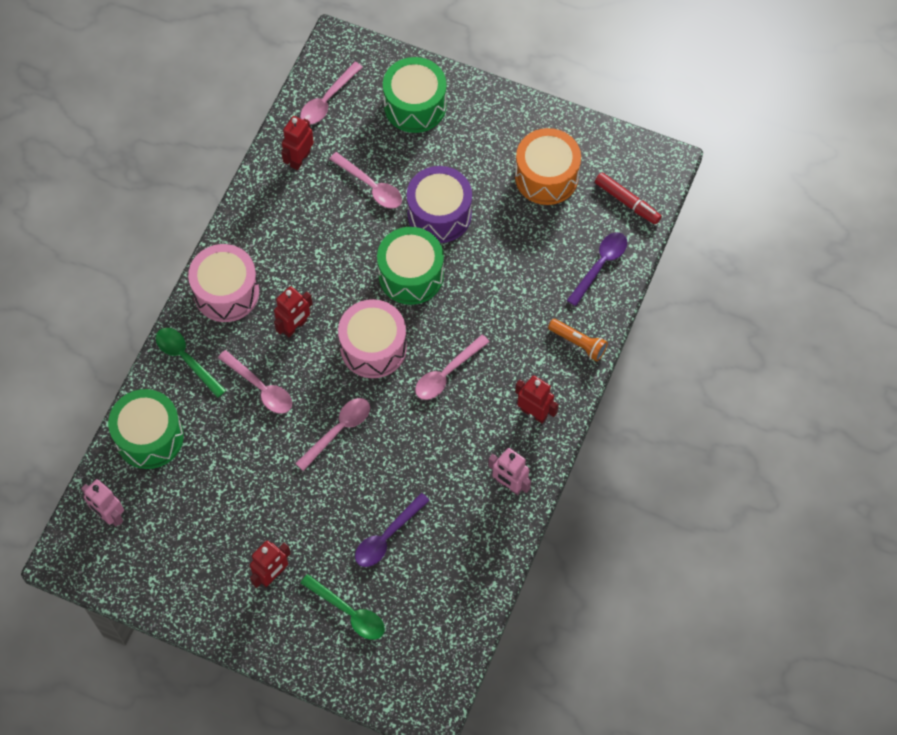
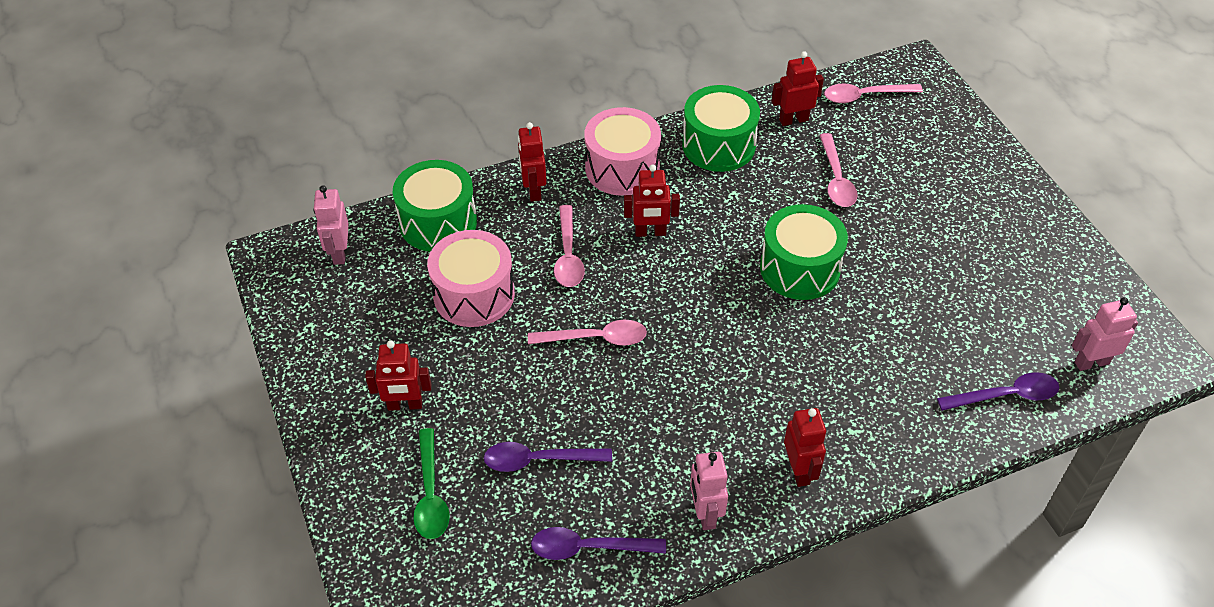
camera: 45 degrees right, 15 degrees down
(186, 359) = (533, 190): green spoon -> red robot
(373, 347) = (701, 298): pink drum -> pink drum (474, 294)
(415, 105) = (943, 148): green drum -> green drum (718, 145)
(439, 214) = (879, 241): purple drum -> none
(447, 373) = (748, 370): pink spoon -> none
(467, 561) = (588, 547): none -> purple spoon
(546, 176) = (1021, 284): orange drum -> none
(578, 343) = (911, 445): orange flashlight -> none
(627, 202) = (1091, 362): red marker -> pink robot

